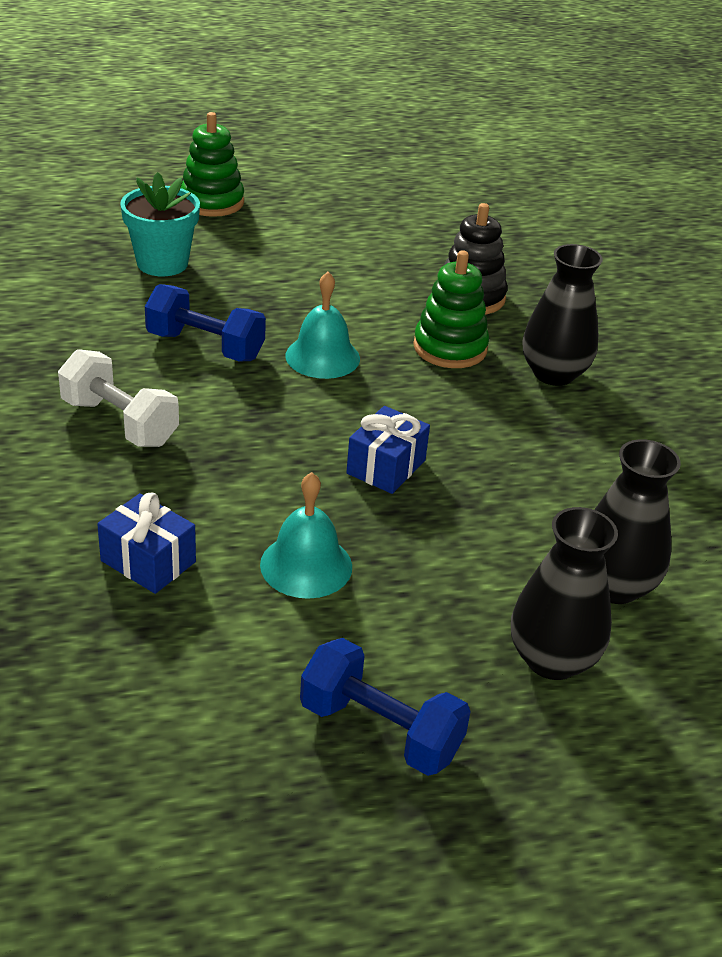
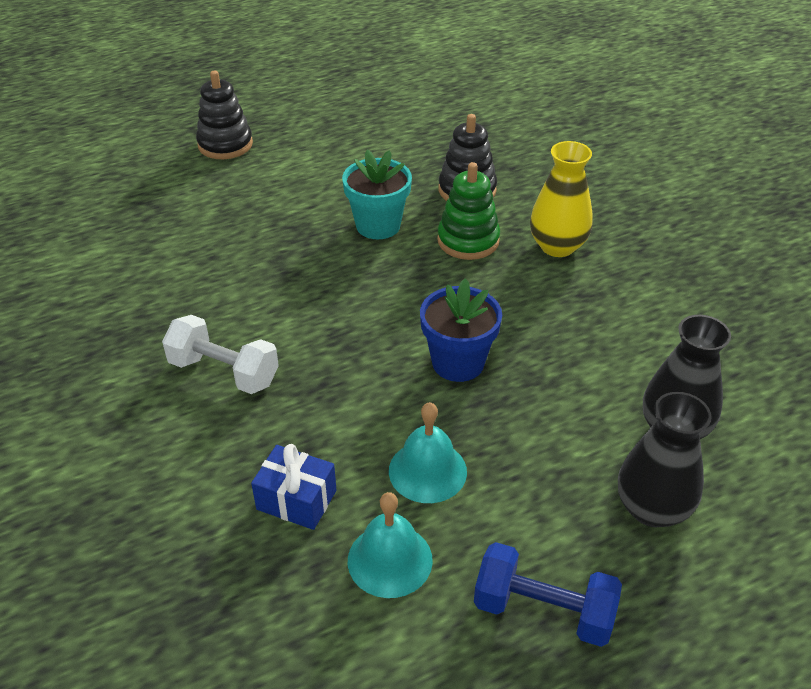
camera: 10 degrees left, 5 degrees up
(162, 263) = (205, 211): turquoise flower pot -> turquoise flower pot (378, 225)
(205, 346) = (269, 283): blue dumbbell -> none
(212, 202) = (225, 144): green stacking toy -> black stacking toy
(322, 357) = (369, 271): turquoise bell -> turquoise bell (390, 560)
(386, 467) = (458, 363): blue gift -> blue flower pot
(553, 374) = (557, 246): black vase -> yellow vase

